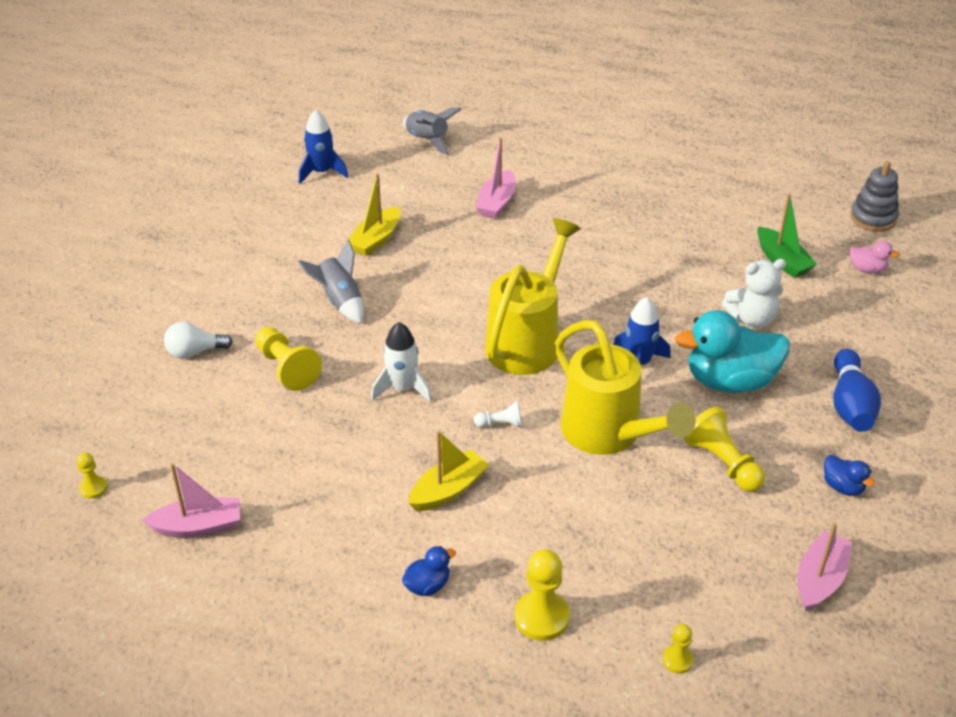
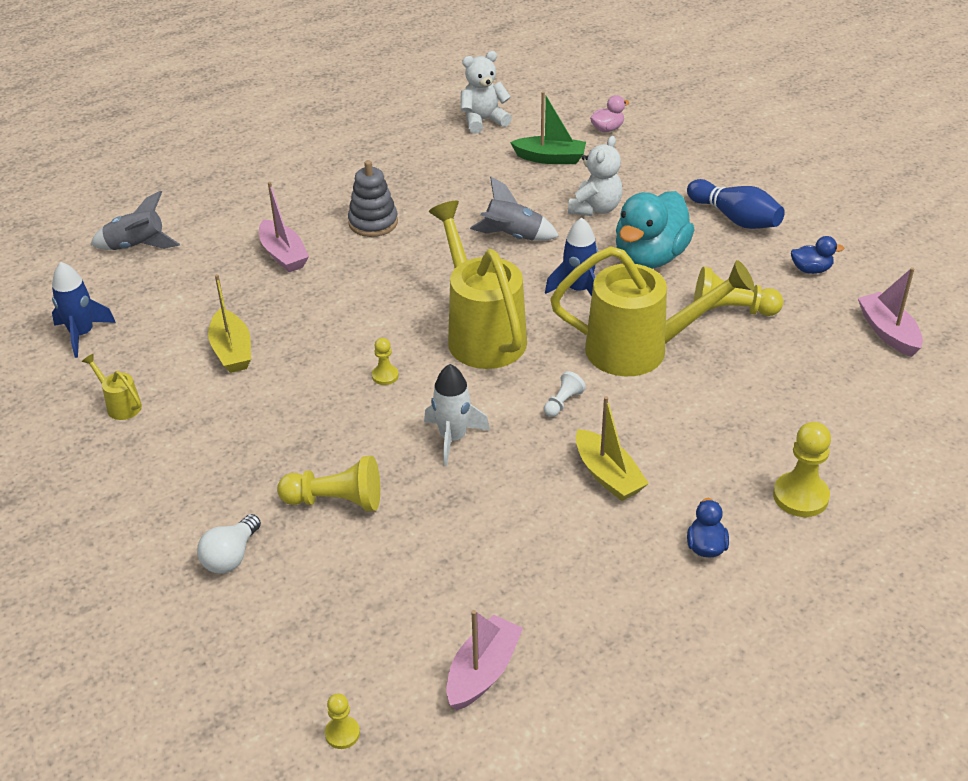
camera: 50 degrees left, 0 degrees up
(277, 227) = (120, 405): none -> yellow watering can
(340, 301) = (287, 418): grey rocket -> grey rocket (513, 236)
(448, 490) = (608, 475): yellow boat -> yellow boat turned 150 degrees clockwise
(677, 660) = (905, 446): yellow pawn -> yellow pawn (385, 376)
(779, 202) = (483, 121): none -> white teddy bear
(873, 218) = (557, 94): grey stacking toy -> grey stacking toy (373, 222)

